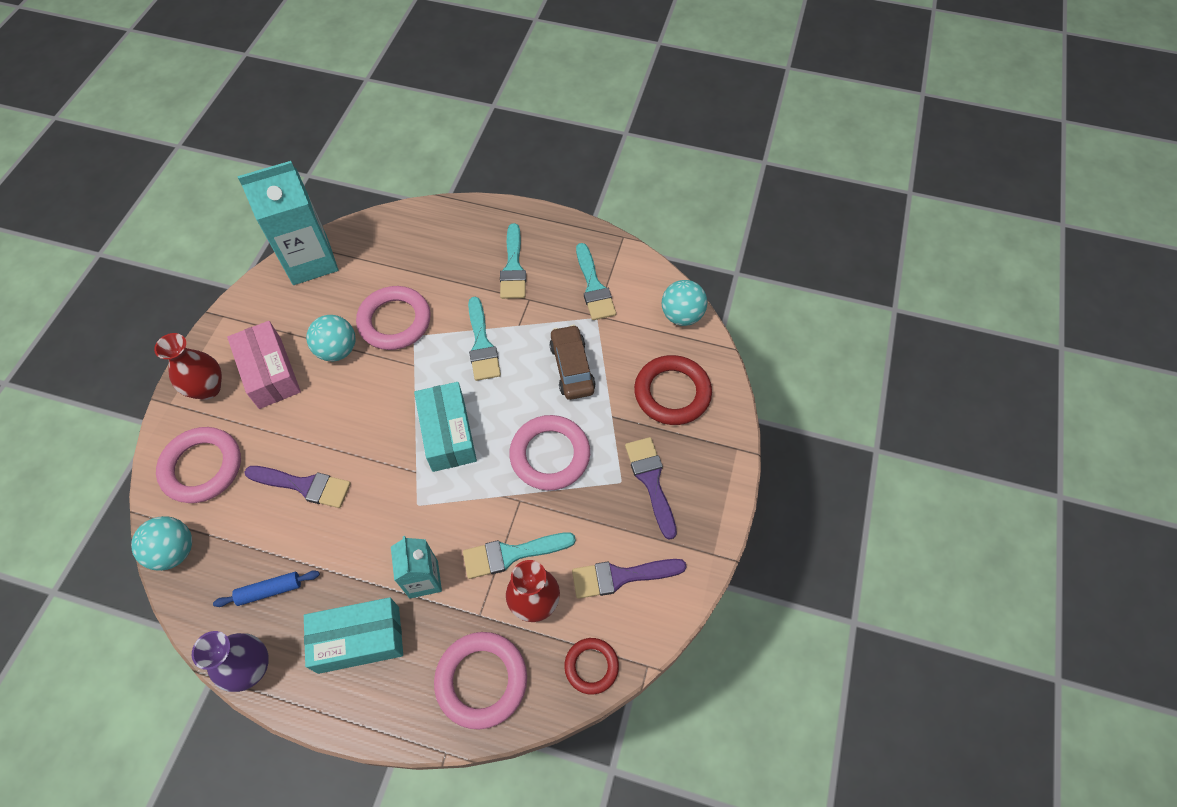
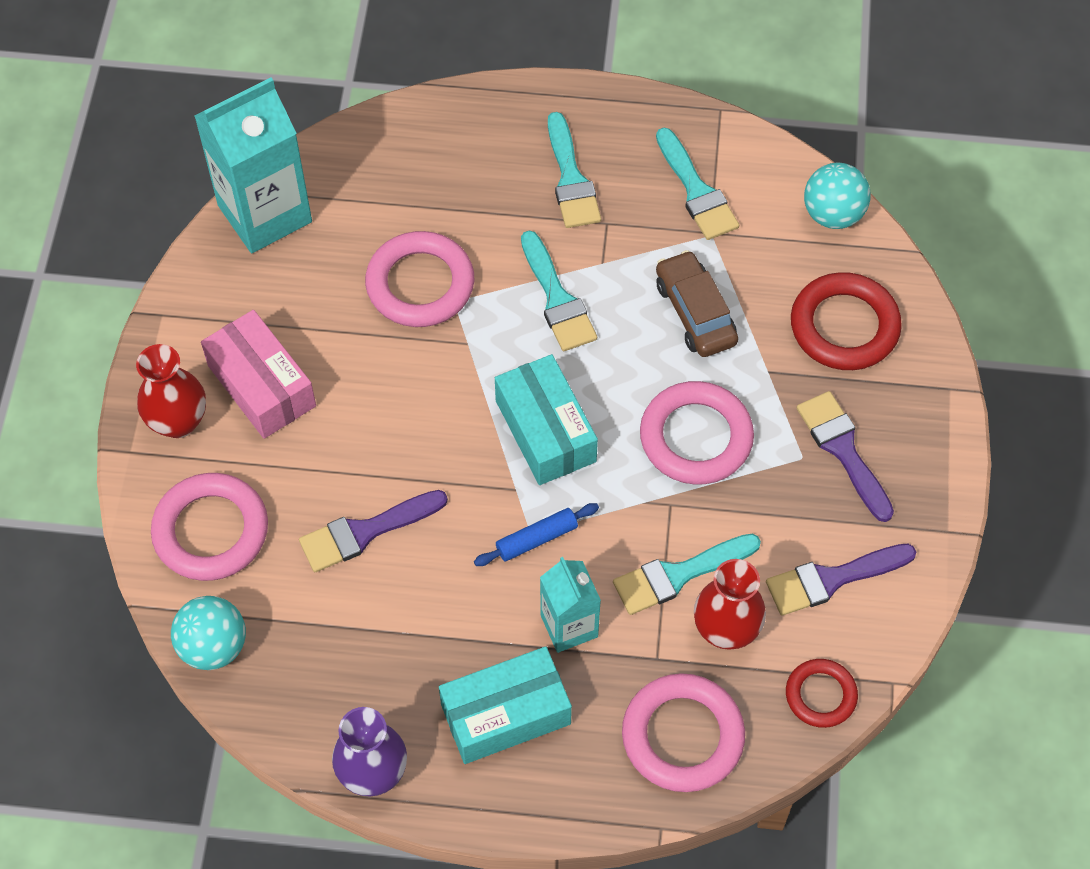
camera: 10 degrees left, 0 degrees up
(270, 590) = (364, 674): blue rolling pin -> blue rolling pin (537, 539)
(304, 485) = (365, 532): purple brush -> purple brush turned 150 degrees clockwise
(337, 350) = (349, 338): turquoise ball -> none

